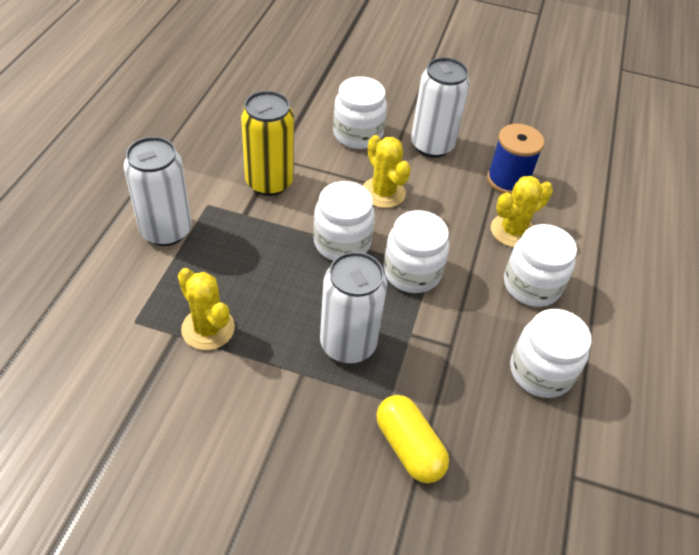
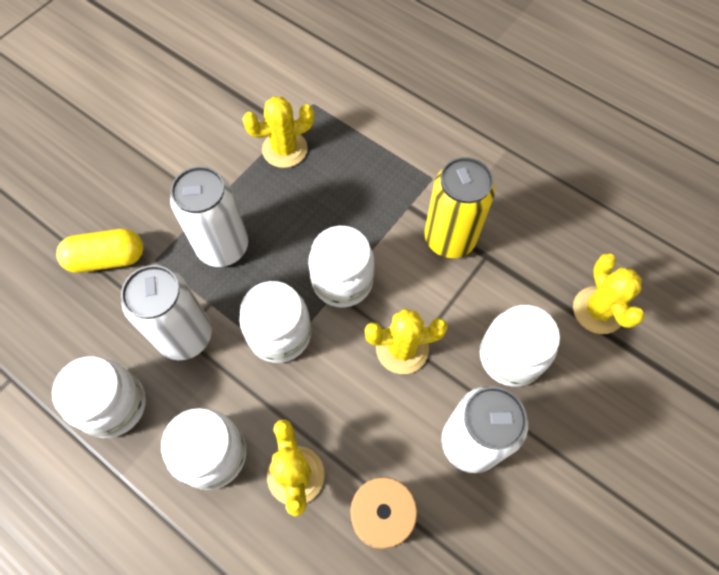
camera: 115 degrees right, 15 degrees up
(166, 230) = (407, 140): white can -> white can (185, 336)
(298, 96) = (598, 310): none -> yellow cactus

